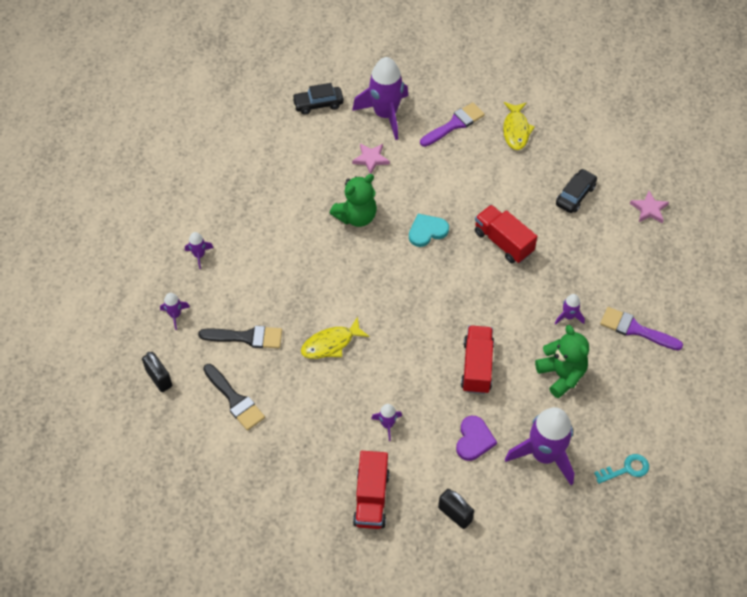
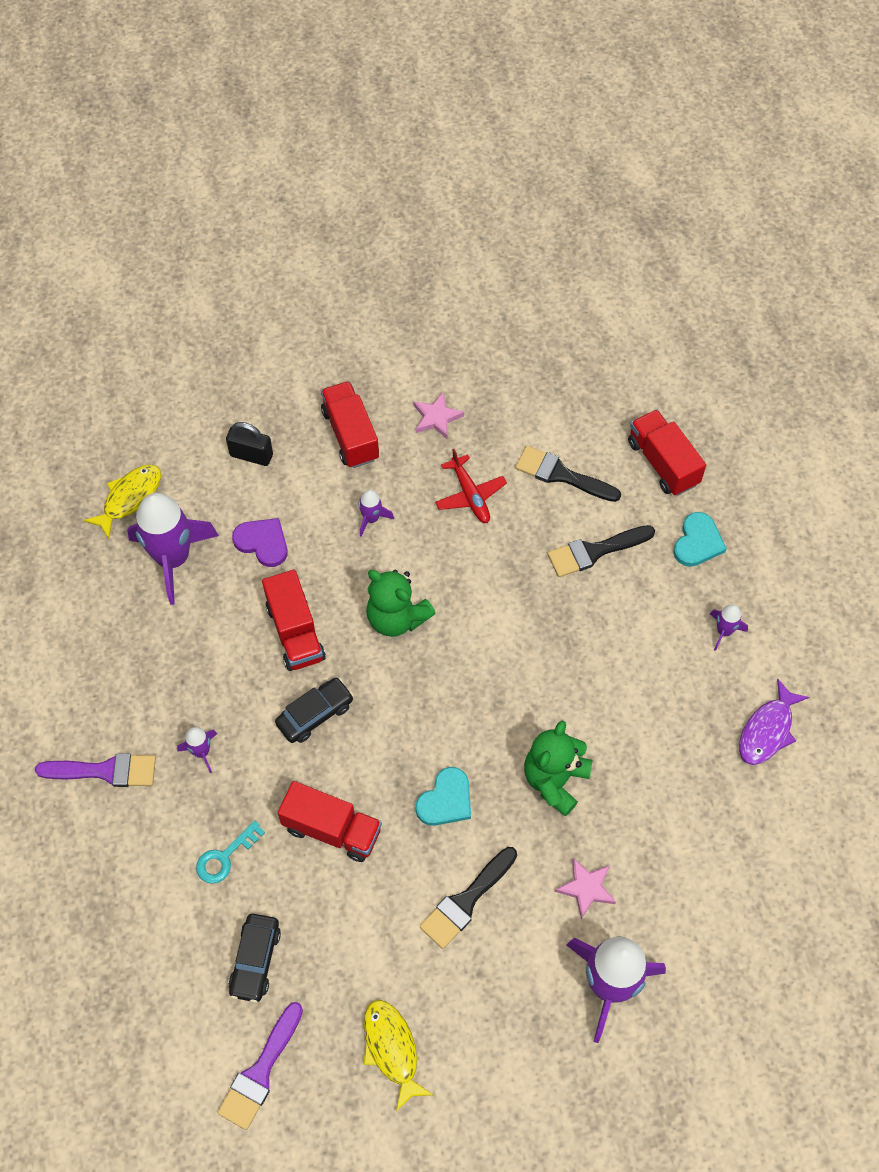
camera: 155 degrees right, 5 degrees up
(159, 378) = (663, 463): black padlock -> red truck
(175, 315) = (697, 542): purple rocket -> turquoise heart
(214, 193) = (767, 730): none -> purple fish
(308, 412) = (470, 495): none -> red plane
(318, 104) = (721, 956): black car -> black car (315, 714)
(331, 344) = (489, 586): yellow fish -> yellow fish (129, 498)
(442, 178) = (466, 901): none -> black brush
(454, 124) = (493, 1016): purple brush -> purple brush (260, 1072)
(474, 440) = (262, 542): purple heart -> purple heart turned 135 degrees clockwise
(561, 375) = (184, 666): green teddy bear -> green teddy bear (396, 618)
(626, 469) = (70, 581): turquoise key -> turquoise key (225, 857)
(649, 209) = (135, 985): pink star -> pink star (436, 417)

